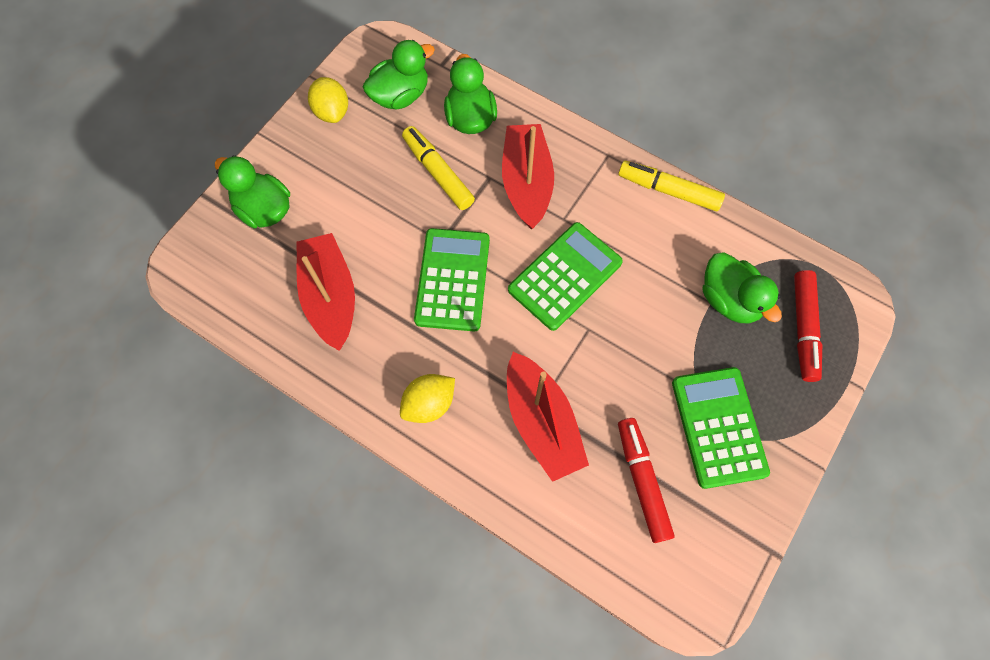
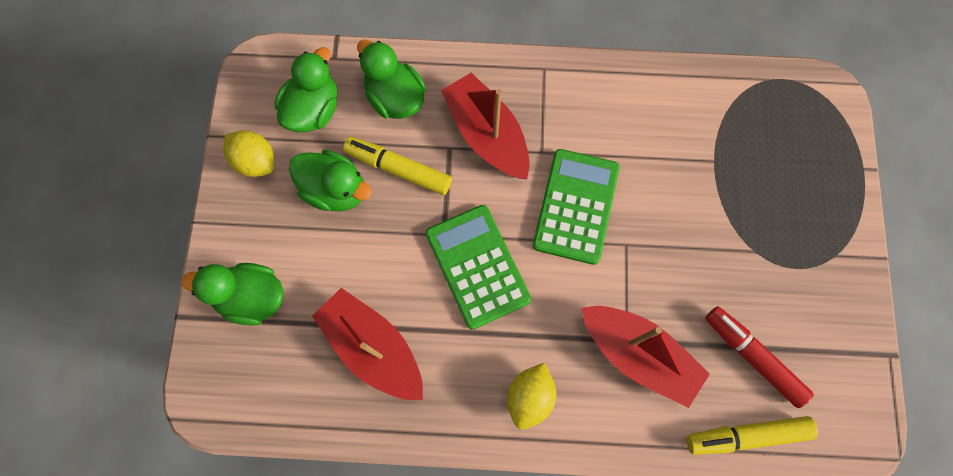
camera: 30 degrees left, 5 degrees up
(668, 190) = (617, 75): yellow marker -> yellow marker (746, 435)
(718, 427) = (786, 271): green calculator -> none
(729, 300) = (727, 150): green duck -> green duck (335, 190)
(803, 329) = (801, 143): red marker -> none

